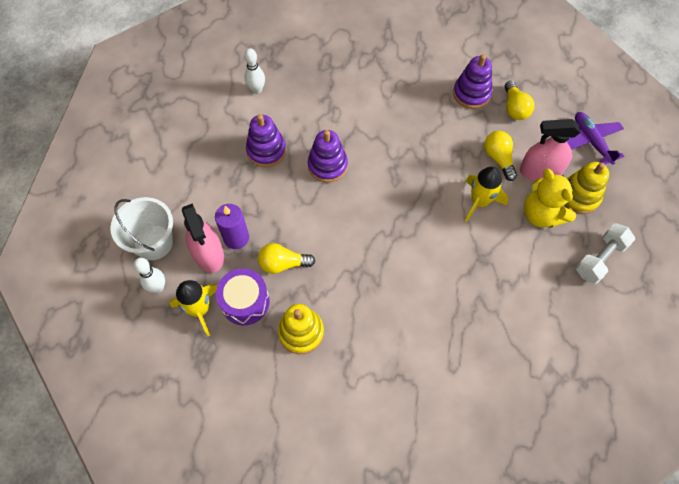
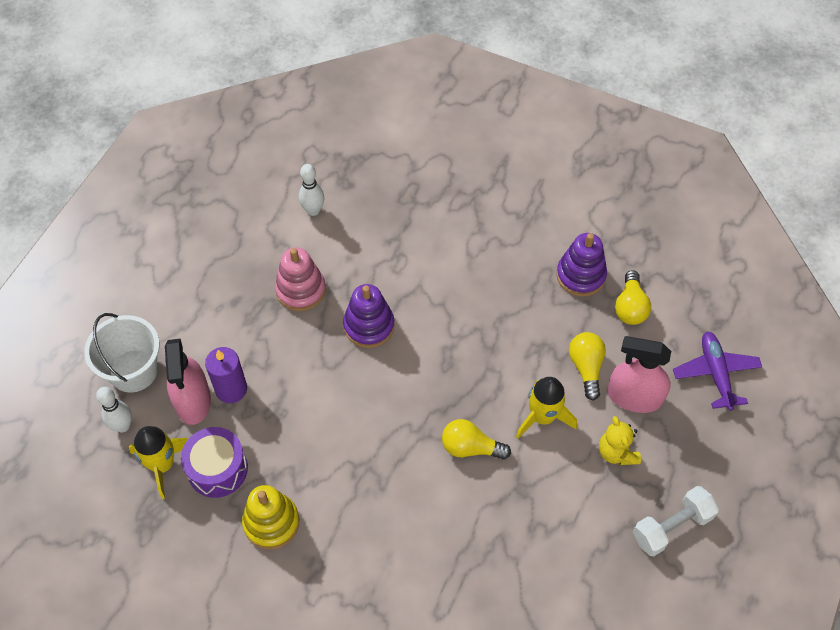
camera: 15 degrees right, 5 degrees down
(266, 150) = (300, 290): purple stacking toy -> pink stacking toy
(283, 264) = (276, 434): yellow light bulb -> yellow light bulb (470, 447)
(541, 214) = (616, 452): yellow teddy bear -> yellow teddy bear, size x0.66
(579, 196) = (673, 440): yellow stacking toy -> none

